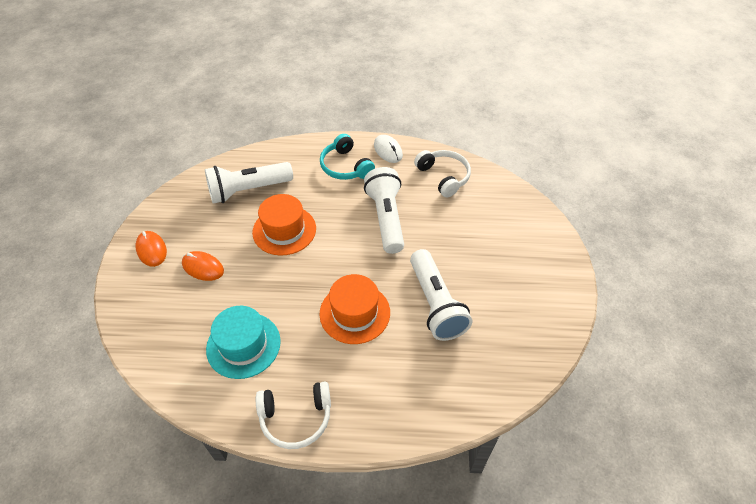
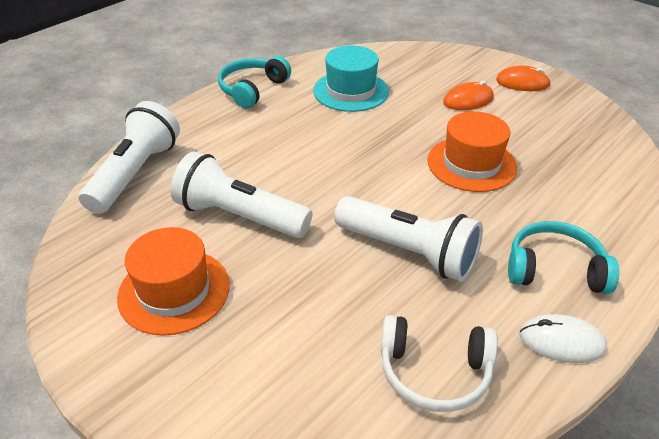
camera: 130 degrees right, 10 degrees down
(248, 190) = (570, 165): white flashlight -> white flashlight (135, 173)
(296, 418) = (252, 89): white headphones -> turquoise headphones
(354, 313) = (304, 159): orange hat -> orange hat (174, 291)

